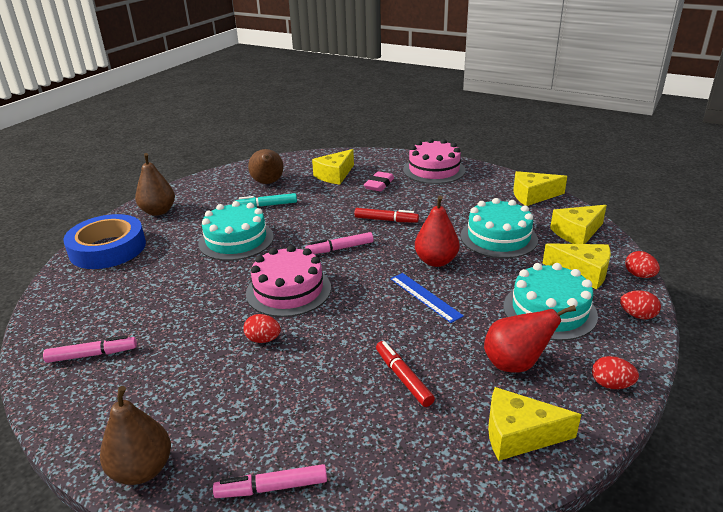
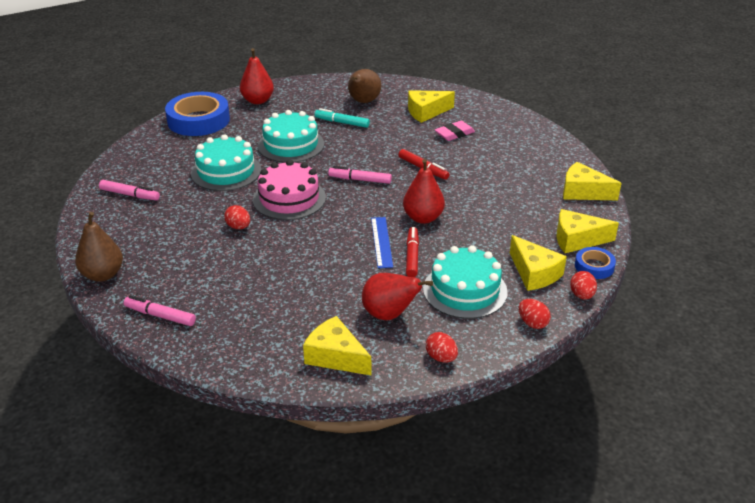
camera: 30 degrees right, 5 degrees up
(158, 211) = (257, 101): brown pear -> red pear
(403, 378) = (301, 290): red marker -> red marker (412, 256)
(434, 170) = (521, 136): pink cake -> none
(498, 237) = (500, 218): turquoise cake -> turquoise cake (226, 171)
(616, 249) = (594, 266): none -> blue tape

